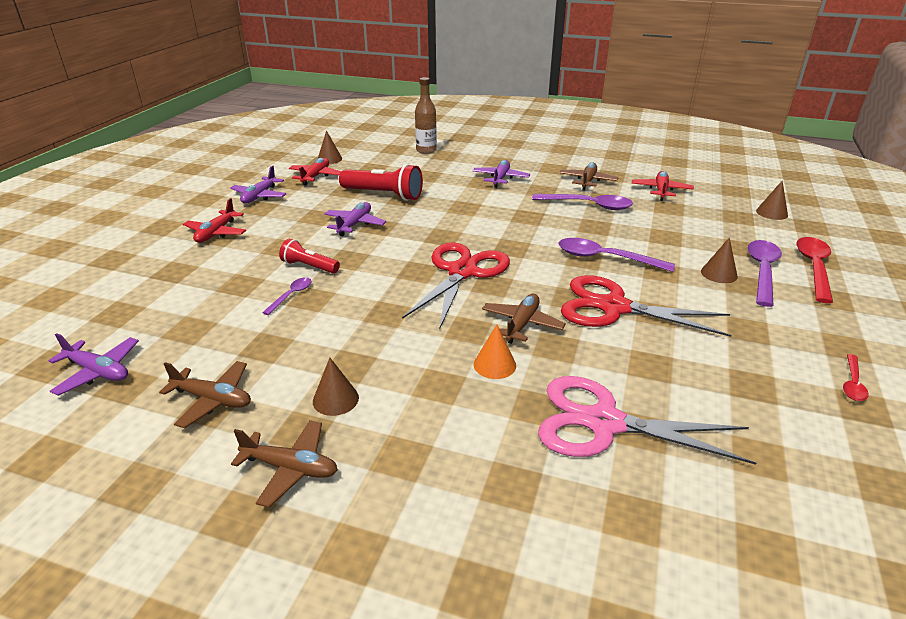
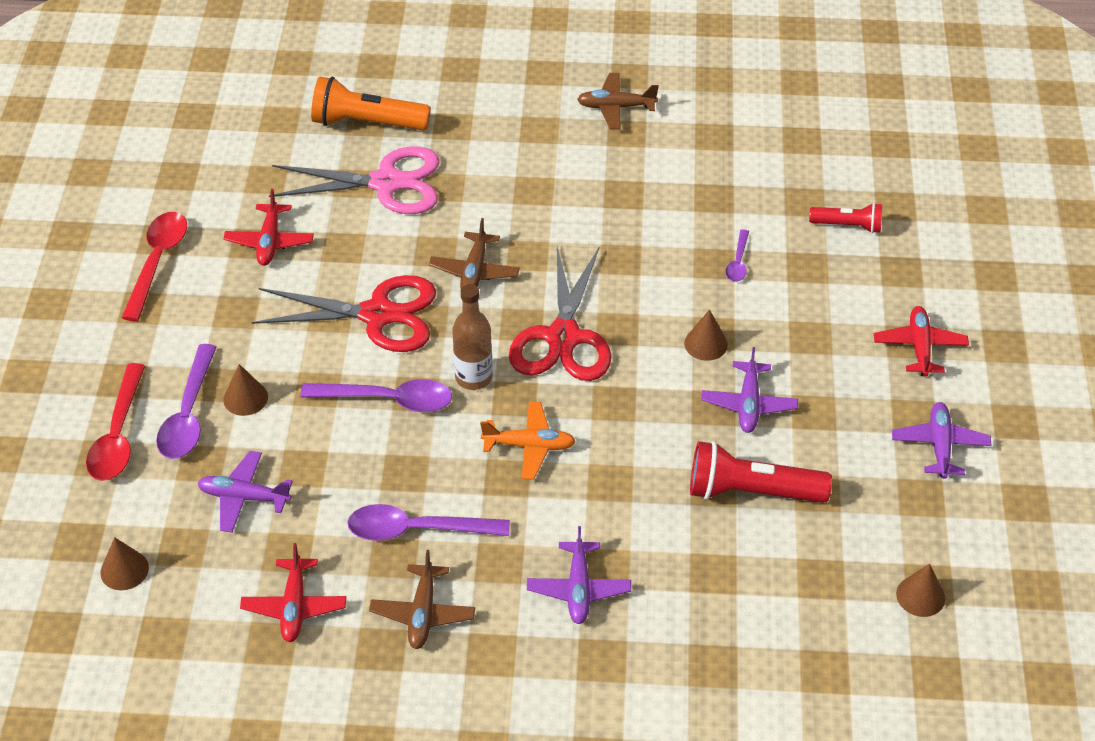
camera: 165 degrees right, 15 degrees up
(98, 372) = (839, 146): purple plane -> purple plane (244, 497)
(213, 400) = (717, 142): brown plane -> none
(309, 266) = (751, 309): red flashlight -> red flashlight (848, 226)
(316, 176) = (899, 526): red plane -> red plane (269, 242)
(335, 399) = (616, 161): brown cone -> brown cone (706, 344)
(426, 150) = (758, 677): brown bottle -> brown bottle (473, 377)
(494, 365) = (490, 219): orange cone -> none
(509, 226) = (529, 446): none -> orange plane
(632, 514) = (366, 123): none -> orange flashlight
(852, 383) = (157, 262): red spoon -> red spoon, size x1.88

